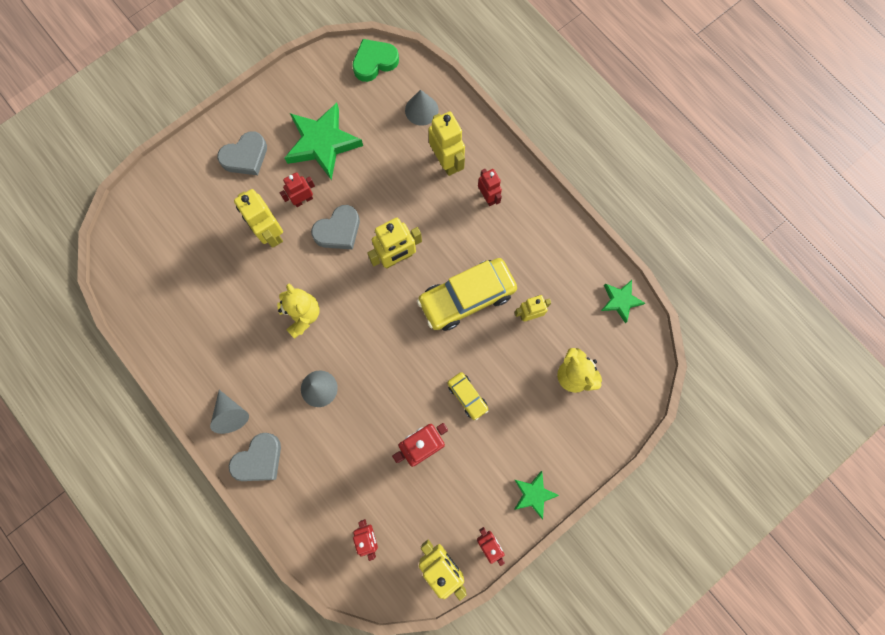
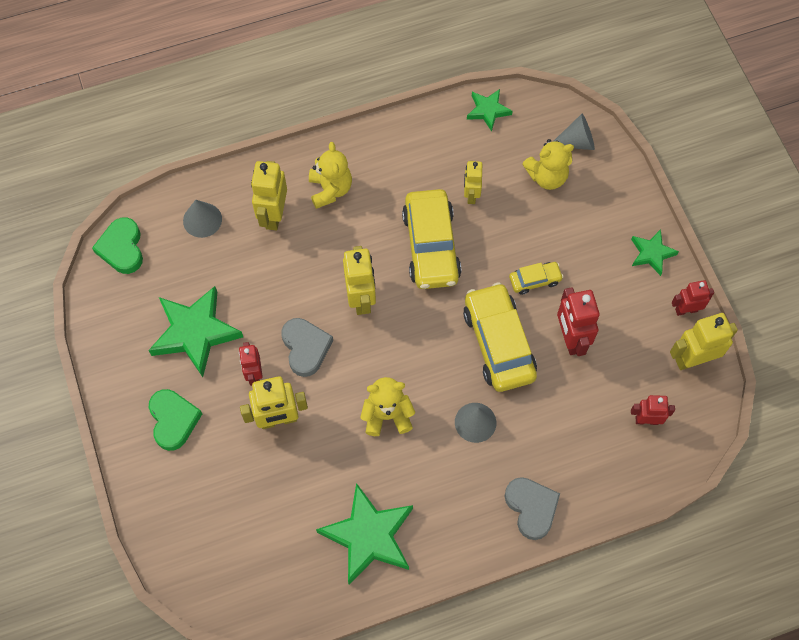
camera: 70 degrees left, 10 degrees down
(197, 336) = (368, 536): none -> green star
(231, 414) = (471, 523): grey cone -> grey cone (576, 142)
(245, 156) = (173, 420): grey heart -> green heart
(396, 384) = (498, 343): none -> yellow car
(446, 162) = (273, 215): yellow robot -> yellow robot turned 75 degrees counterclockwise
(488, 197) = (330, 189): red robot -> yellow teddy bear

